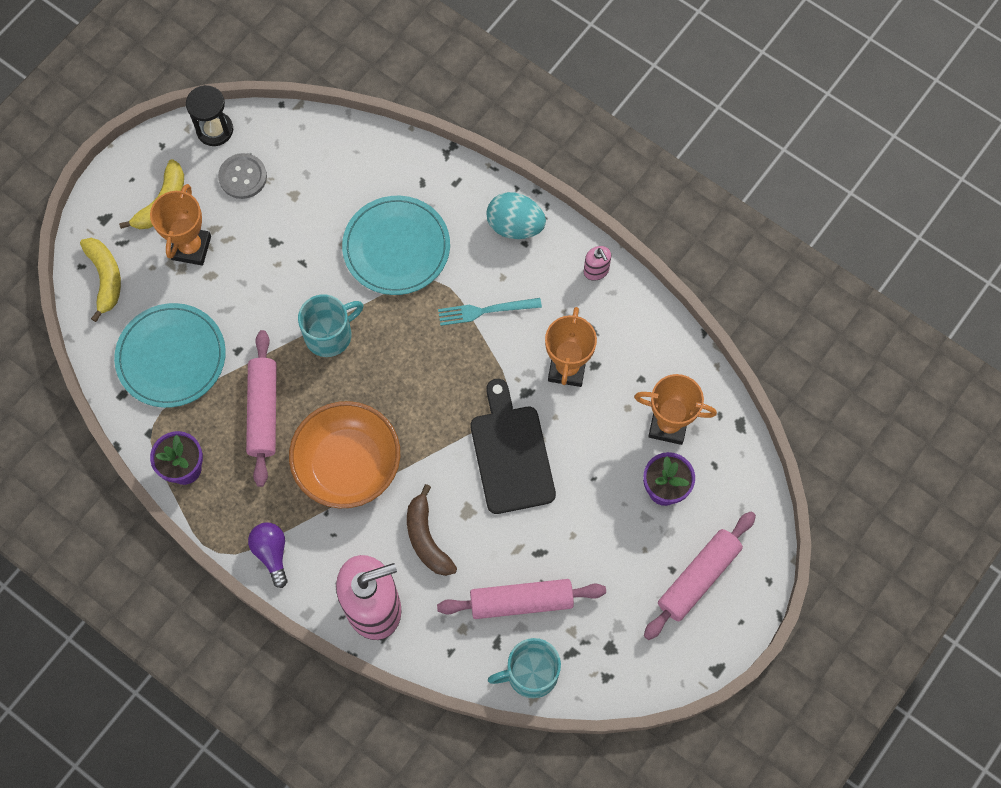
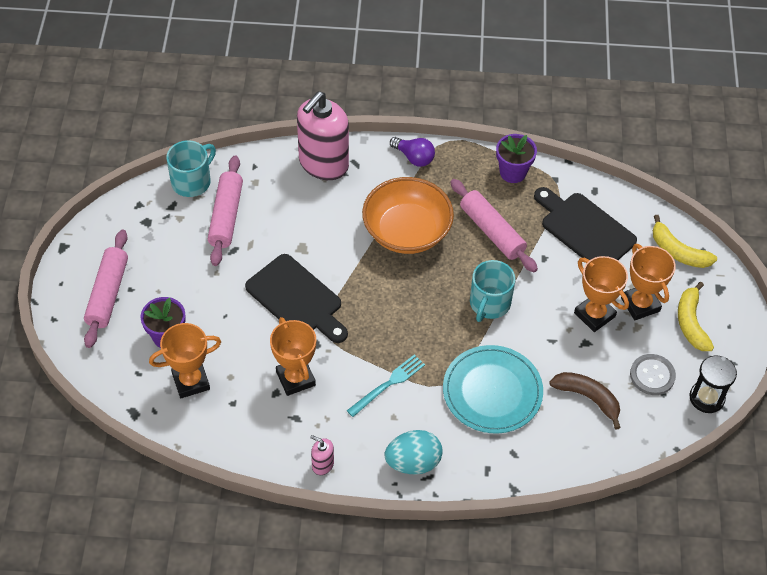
camera: 145 degrees right, 15 degrees down
(171, 357) = (584, 229): turquoise plate -> black cutting board
(242, 263) = (594, 315): none -> orange trophy
(427, 538) = (318, 218): brown banana -> brown banana (588, 398)
(521, 601) = (226, 216): pink rolling pin -> pink rolling pin turned 45 degrees counterclockwise

